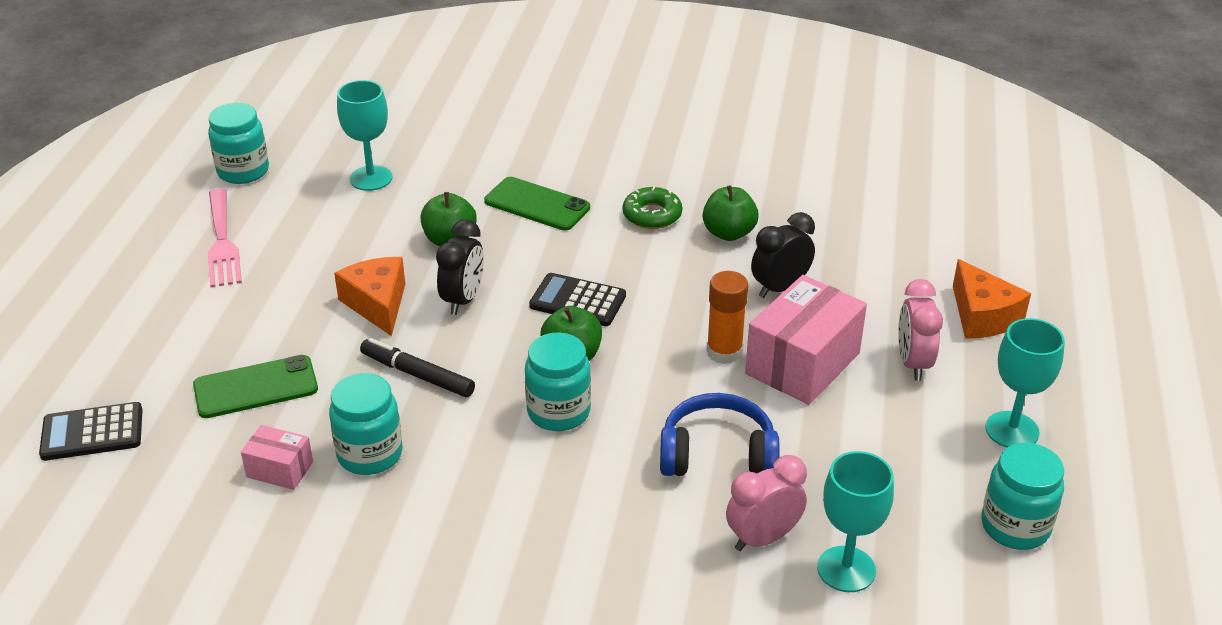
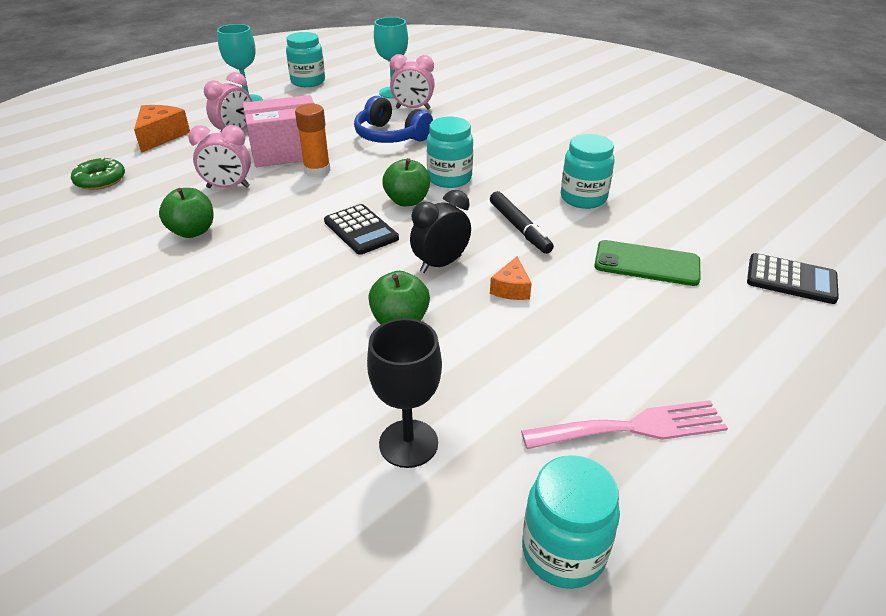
camera: 145 degrees left, 0 degrees up
(222, 242) = (633, 427): pink fork -> pink fork turned 60 degrees clockwise
(280, 469) = (647, 210): pink box -> none
(371, 178) = (408, 443): turquoise goblet -> black goblet
(377, 304) = (511, 288): orange cheese -> orange cheese, size x0.60
(537, 204) = (287, 322): green phone -> none
(652, 215) = (216, 269): green donut -> green donut (100, 180)
(780, 288) = (228, 187): black clock -> pink clock

